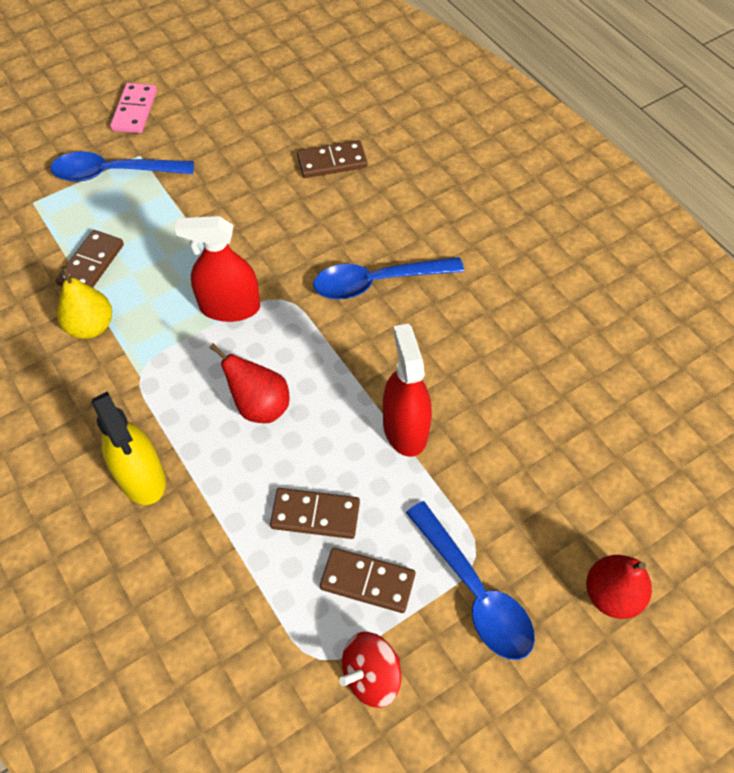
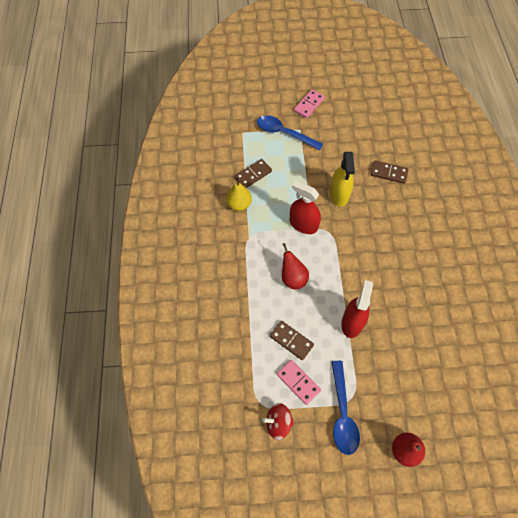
camera: 30 degrees right, 5 degrees up
(141, 477) = (227, 284): yellow spray bottle -> yellow spray bottle (339, 194)
(367, 581) = (298, 382): brown domino -> pink domino
(378, 282) = (378, 245): blue spoon -> none

